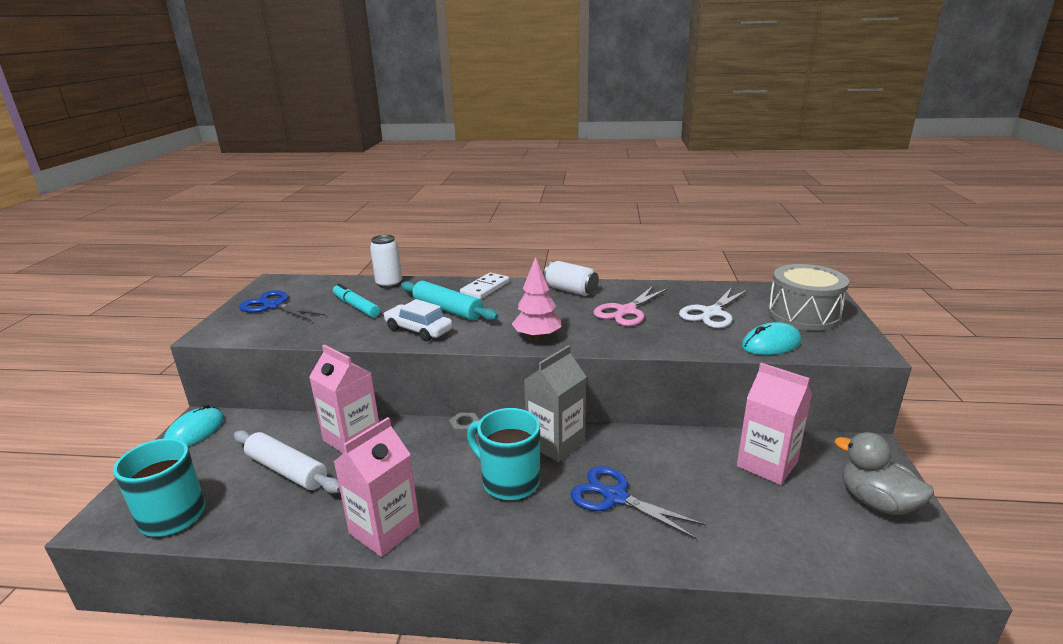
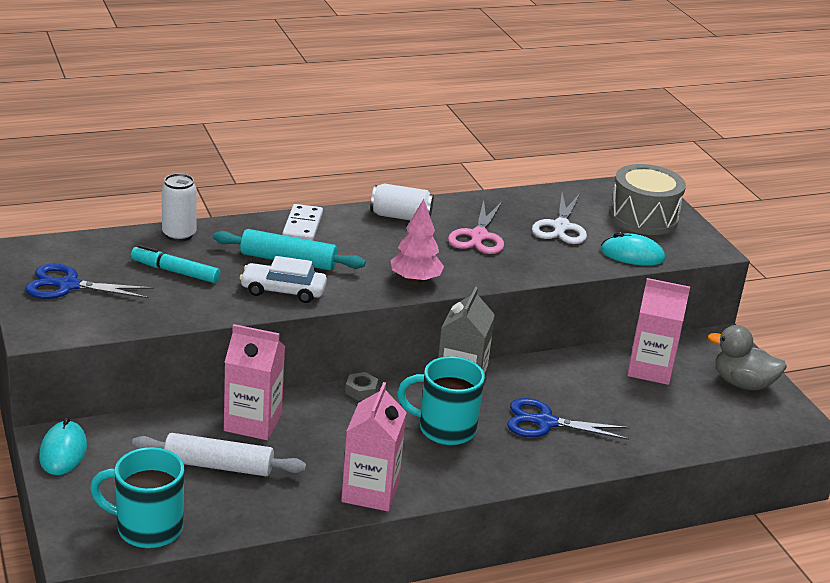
camera: 30 degrees left, 5 degrees up
(771, 344) = (632, 255): turquoise mouse -> turquoise mouse turned 60 degrees clockwise

